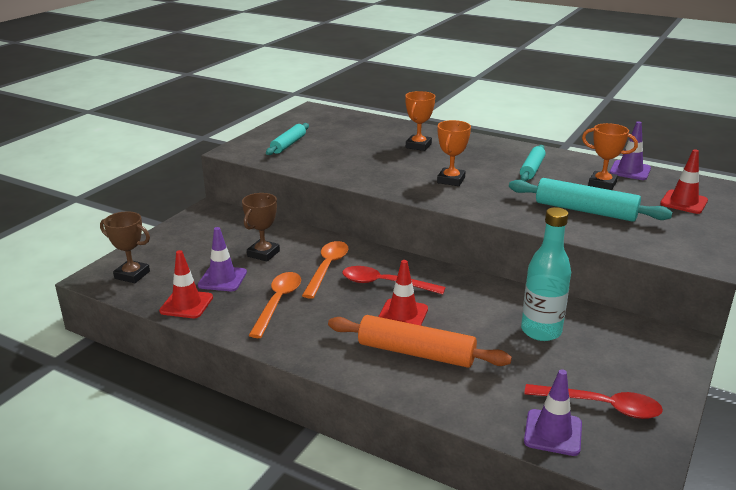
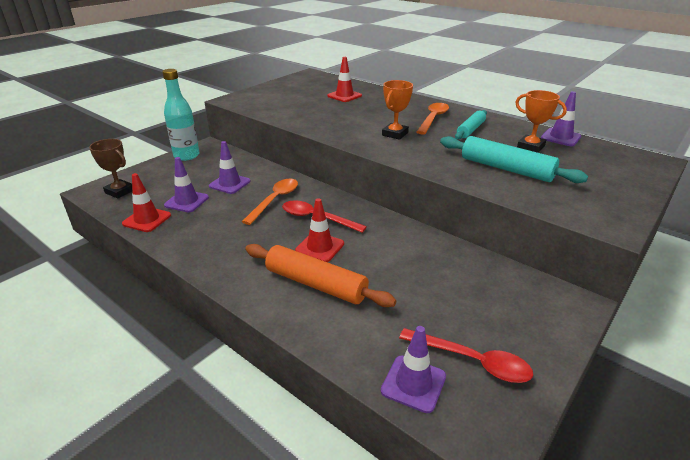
camera: 10 degrees right, 5 degrees up
(263, 253) = (230, 184): brown trophy -> purple traffic cone
(278, 303) = (220, 226): orange spoon -> orange spoon (433, 119)
(288, 144) = (275, 98): turquoise rolling pin -> none
(418, 146) = (380, 105): orange trophy -> none
(541, 331) = (439, 276): turquoise bottle -> turquoise bottle (186, 156)
(683, 202) = (604, 169): red traffic cone -> red traffic cone (344, 96)

